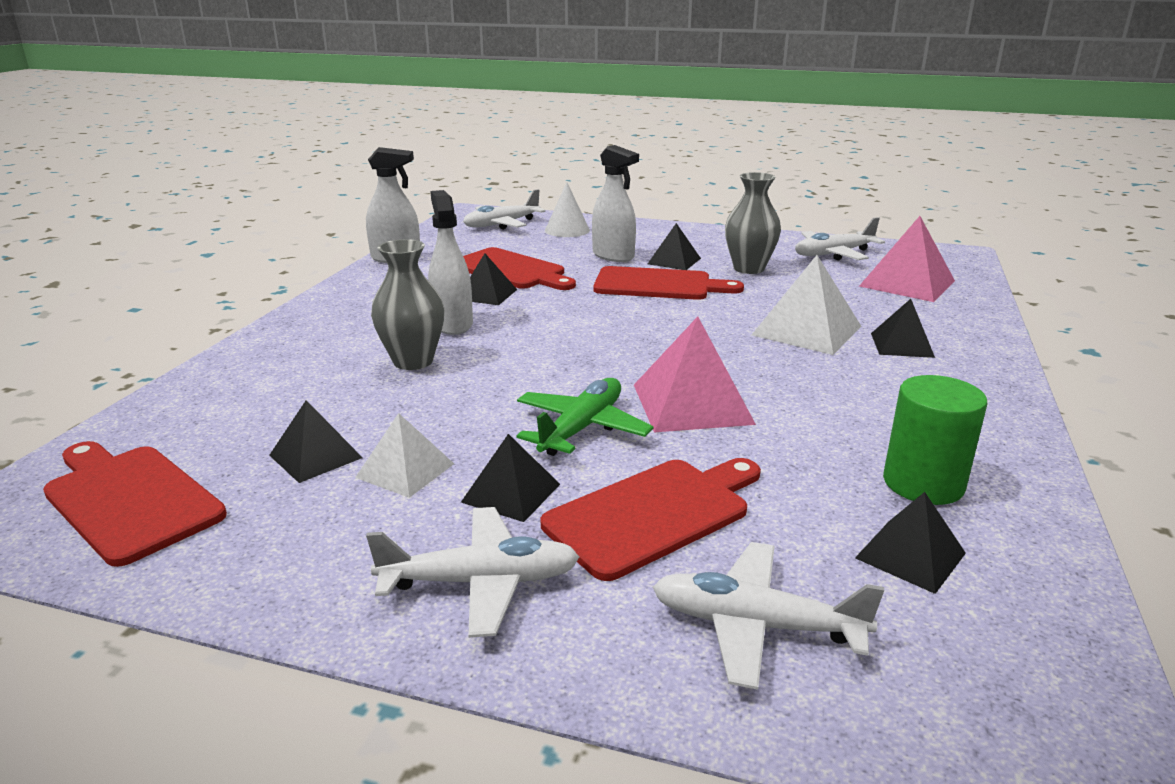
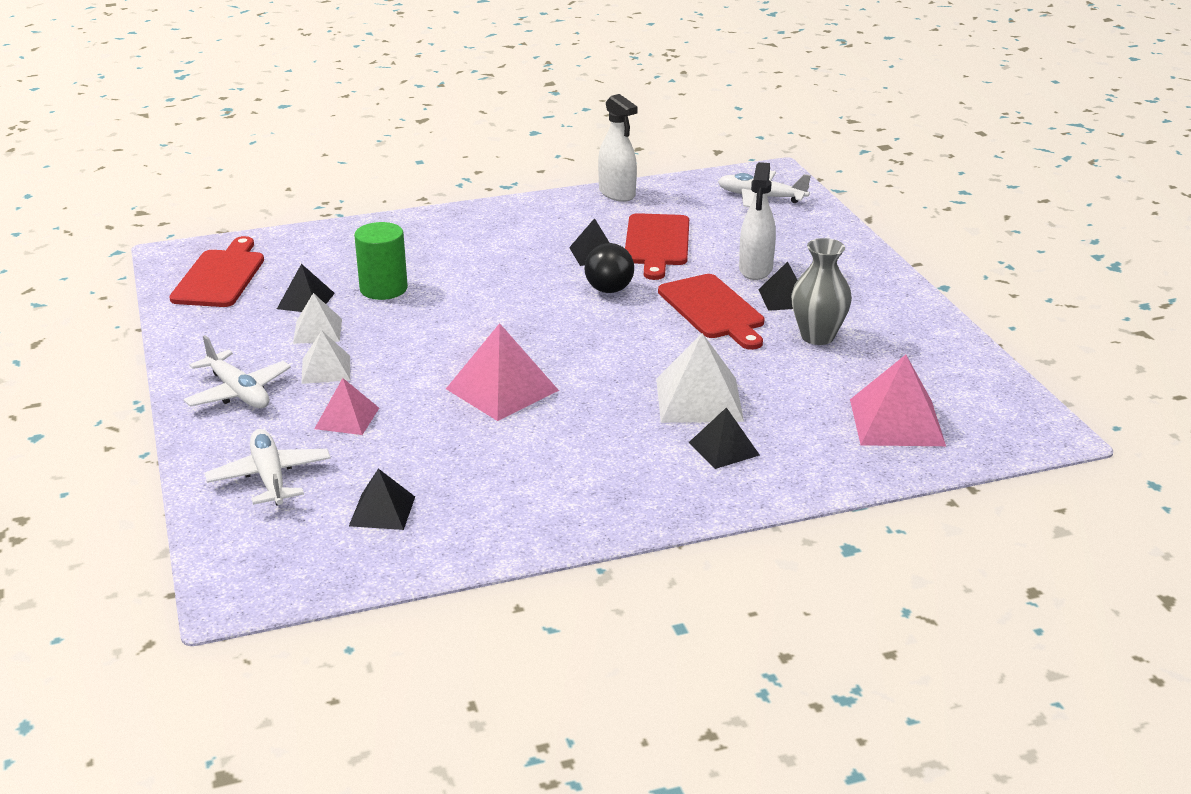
camera: 55 degrees right, 5 degrees up
(413, 361) = (450, 276): grey vase -> none
(452, 324) = (524, 264): white spray bottle -> none
(511, 493) = (326, 369): black pyramid -> white pyramid
(563, 307) = (609, 290): none -> black ball
(567, 230) = (792, 228): white cone -> none
(582, 428) = (423, 363): green plane -> none
(653, 514) = (347, 418): red cutting board -> pink pyramid
(833, 254) = (929, 366): white plane -> none
(923, 483) = (478, 500): green cylinder -> green cylinder (383, 289)

